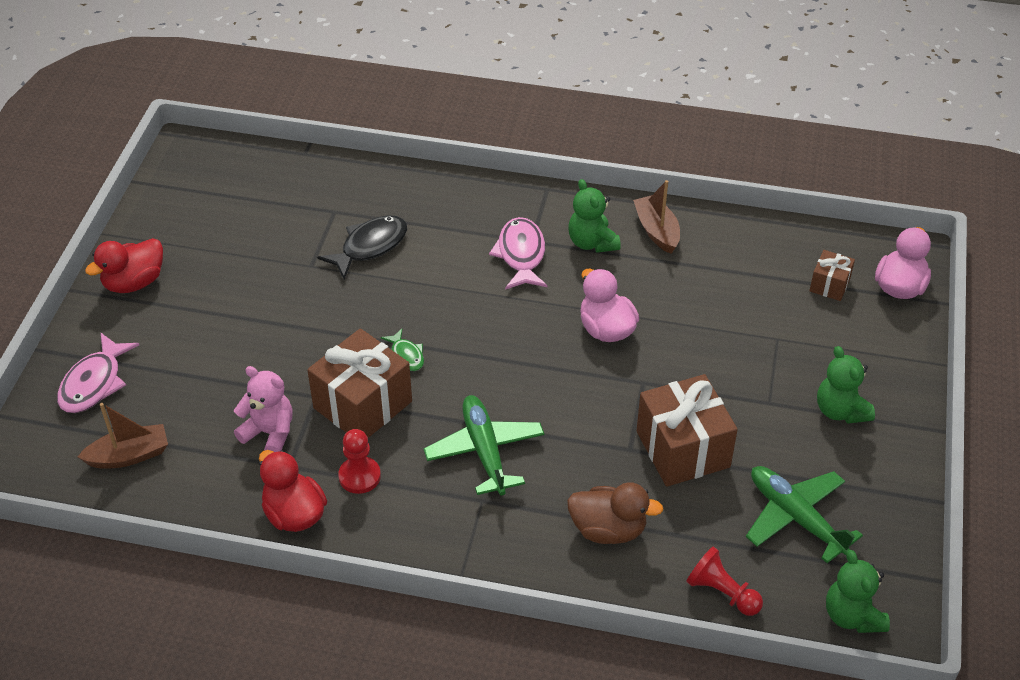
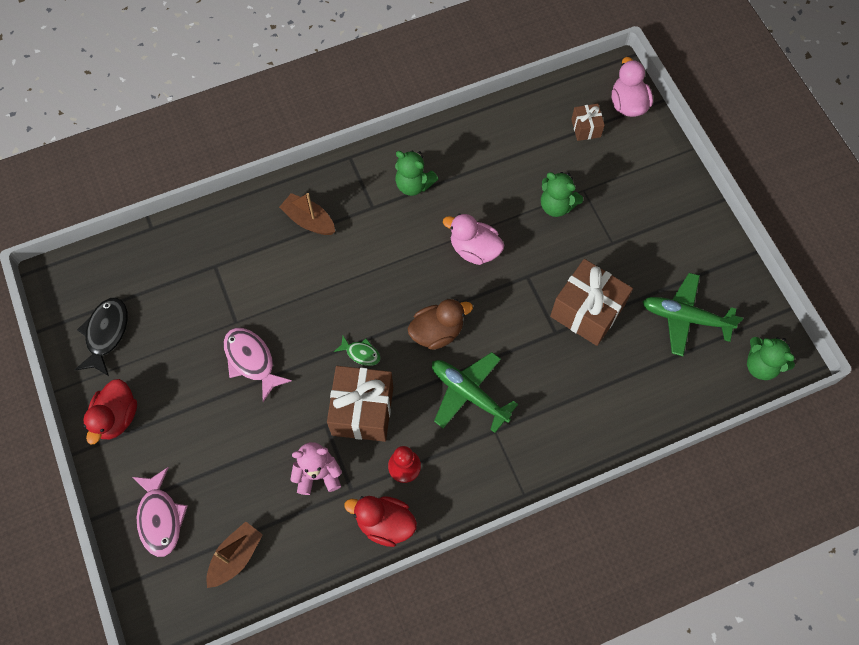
camera: 35 degrees left, 20 degrees up
(370, 246) = (265, 280): black fish -> black fish (106, 334)
(521, 255) = (374, 223): pink fish -> pink fish (251, 360)
(608, 529) = (586, 400): brown duck -> brown duck (437, 332)
(657, 231) = (449, 149): brown boat -> brown boat (309, 220)
(722, 592) = (681, 399): red pawn -> none
(840, 411) = (657, 222): green teddy bear -> green teddy bear (556, 205)

